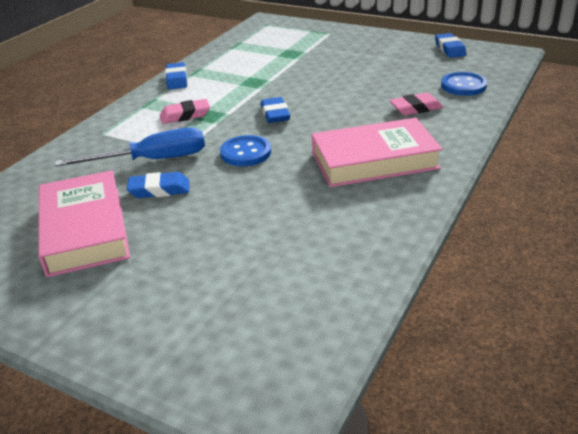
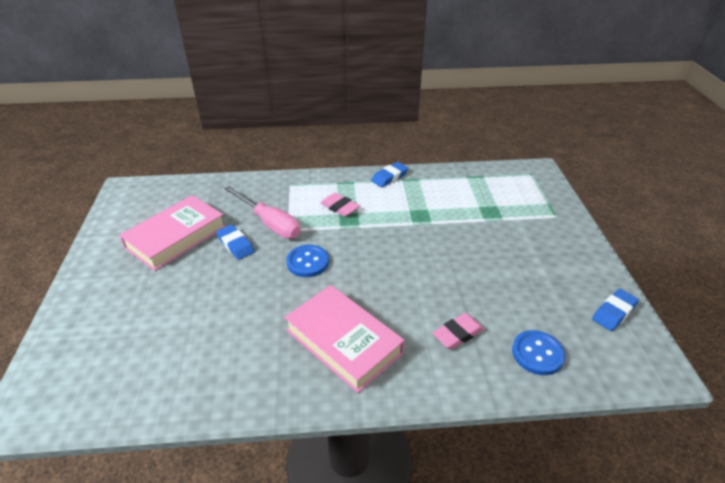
camera: 55 degrees right, 5 degrees up
(153, 160) = (270, 223): blue screwdriver -> pink screwdriver
(275, 114) = (377, 251): blue eraser -> none
(415, 108) = (458, 334): pink eraser -> pink eraser turned 75 degrees counterclockwise

